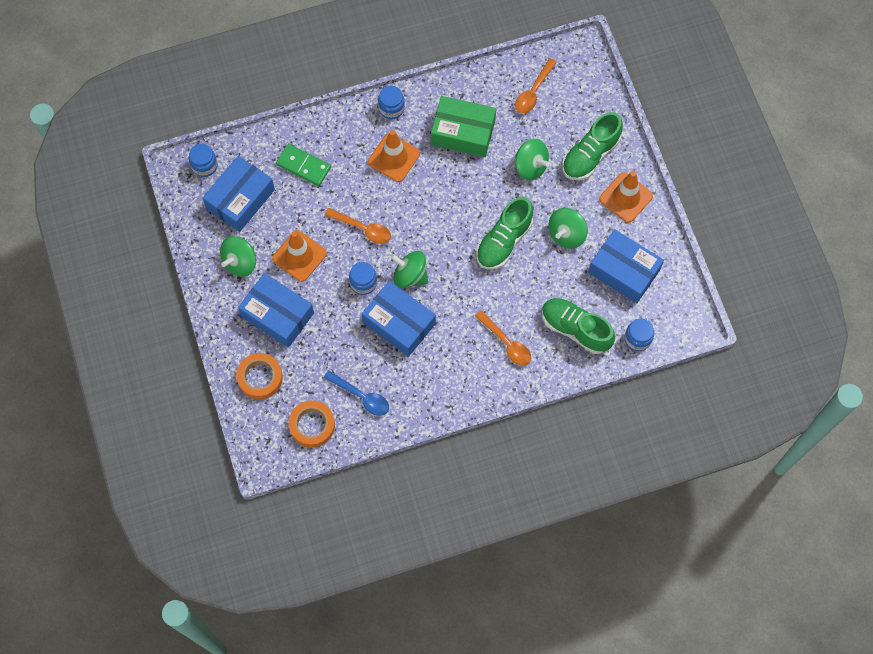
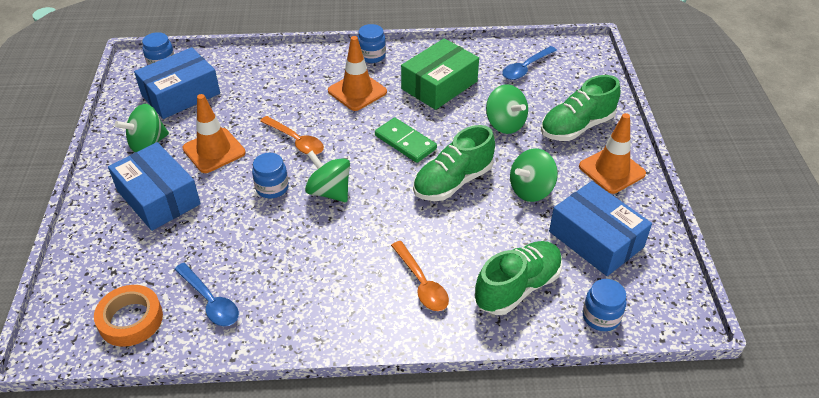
camera: 15 degrees right, 25 degrees down
(260, 378) = (100, 254): orange tape -> none
(303, 166) = (260, 81): green domino -> green domino (405, 142)
(399, 323) = (295, 234): blue box -> none
(463, 132) = (439, 85): green box -> green box turned 75 degrees counterclockwise
(533, 92) = (525, 68): orange spoon -> blue spoon
(575, 329) = (517, 287): green shoe -> green shoe turned 90 degrees clockwise

